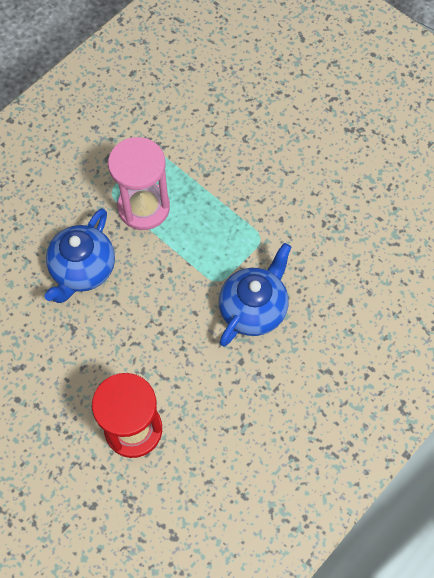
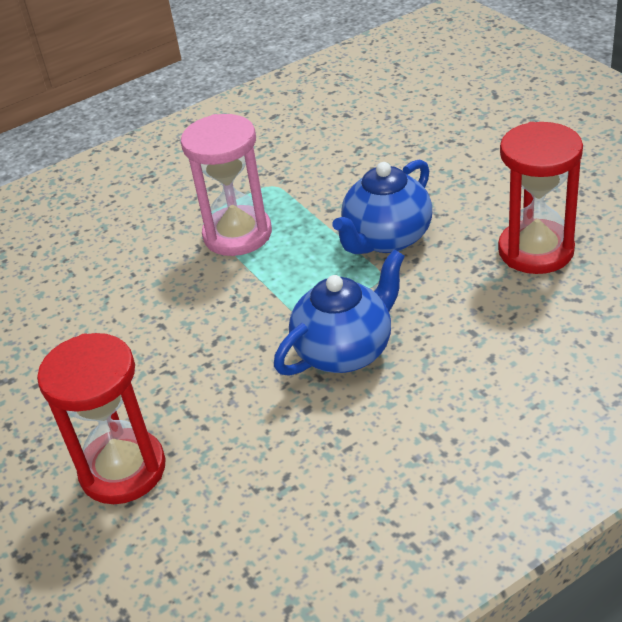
camera: 20 degrees right, 25 degrees down
(83, 270) = (134, 288): blue teapot -> blue teapot (387, 239)
(362, 202) = (536, 250): none -> red hourglass

